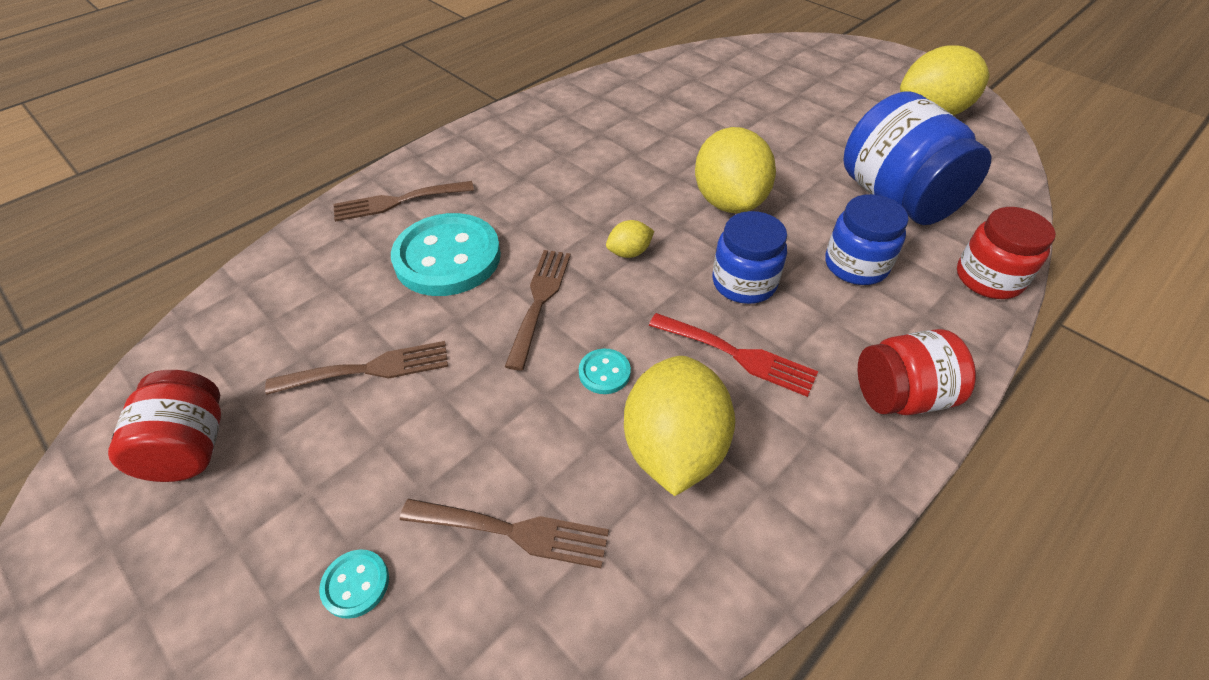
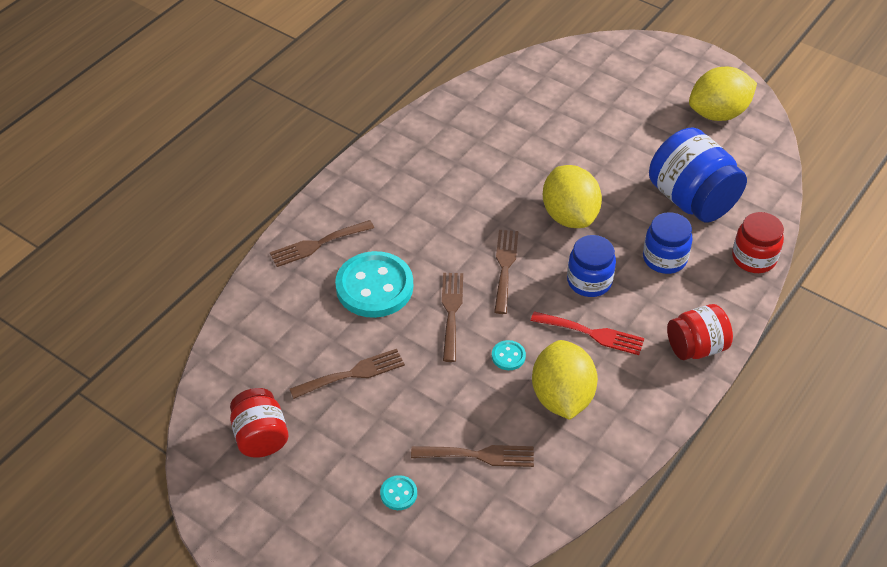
camera: 10 degrees left, 0 degrees up
(629, 252) = (505, 267): yellow lemon -> brown fork

